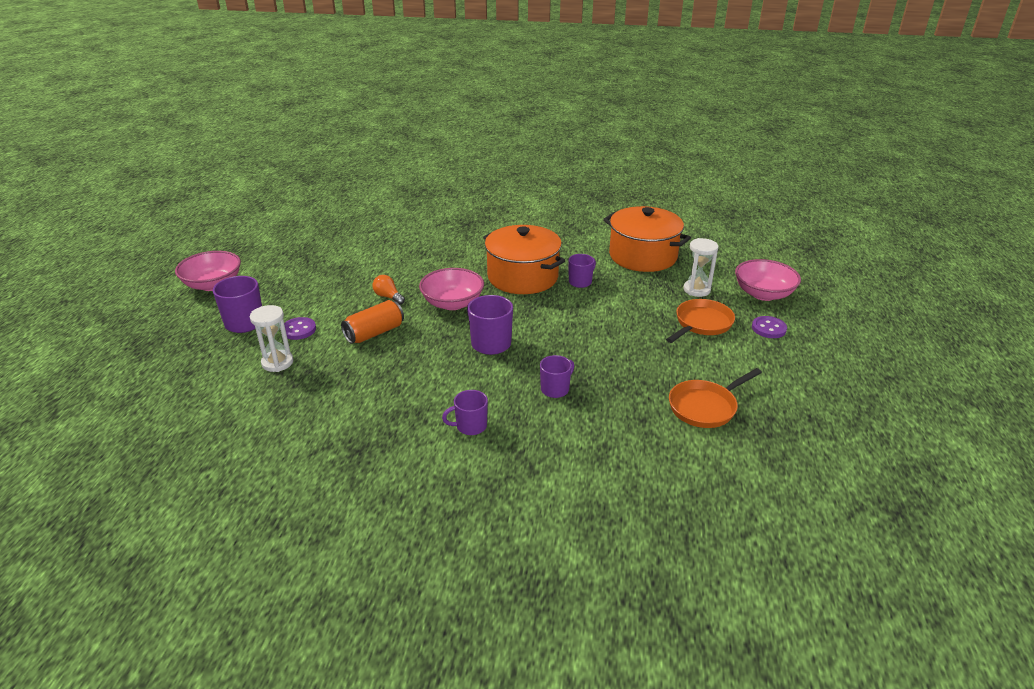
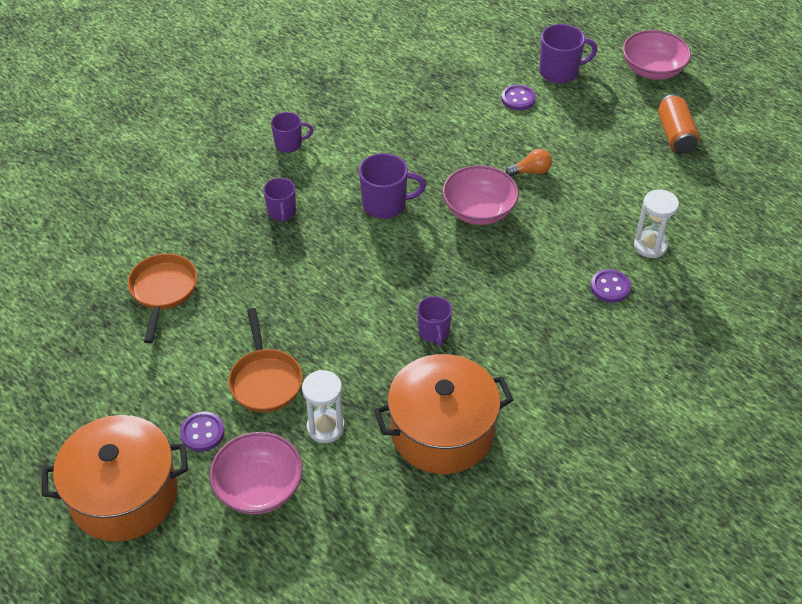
camera: 125 degrees right, 15 degrees up
(277, 362) = (475, 75): white hourglass -> white hourglass (650, 246)
(374, 333) = (471, 140): orange can -> orange can (675, 135)
(470, 426) = (289, 144): purple mug -> purple mug turned 60 degrees clockwise
(471, 241) = (610, 287): none -> purple button
(523, 277) = (486, 289): orange pot -> orange pot (124, 495)

